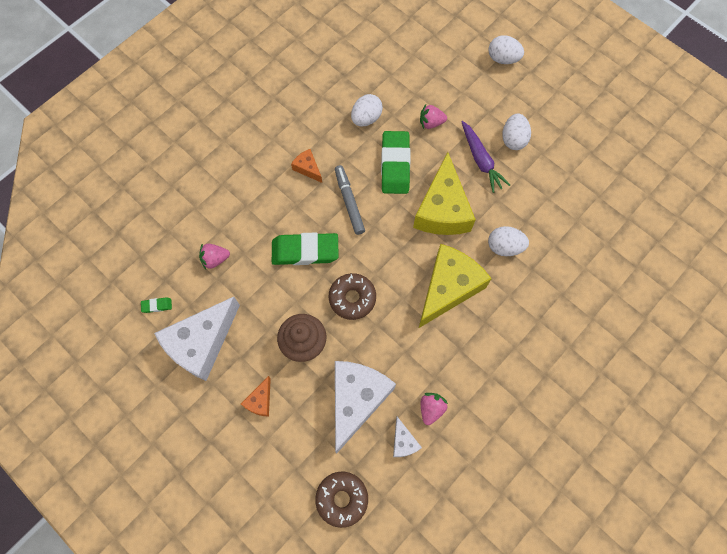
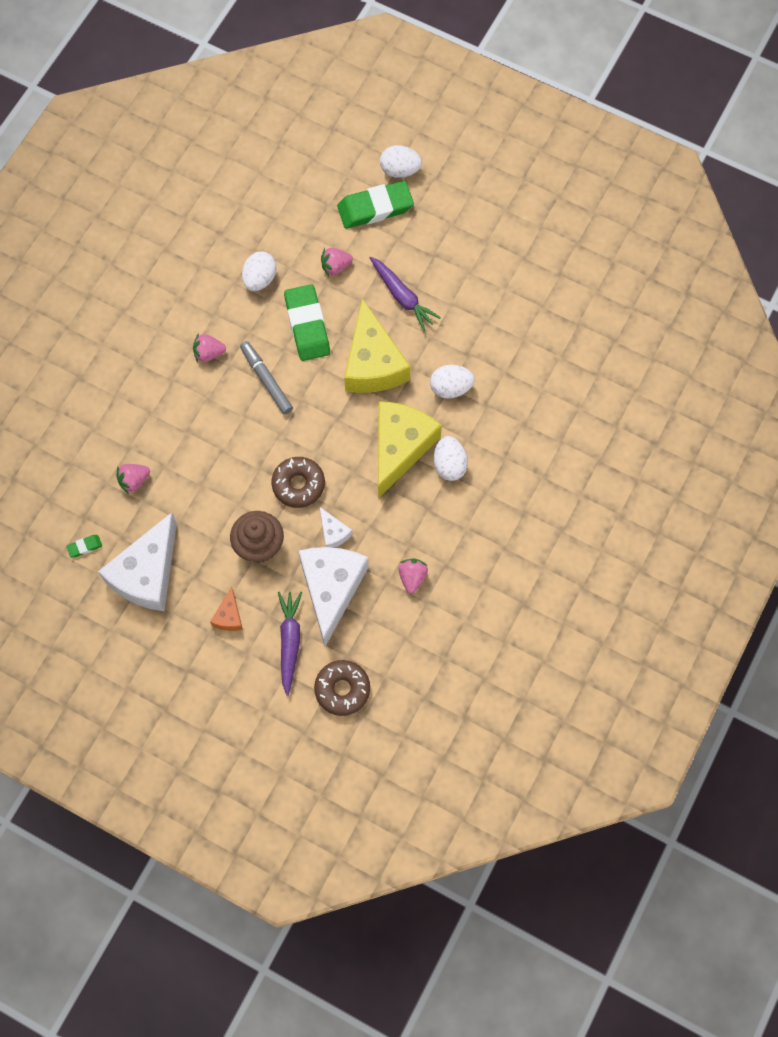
camera: 15 degrees left, 0 degrees up
(305, 251) = (232, 447): green eraser -> green eraser (375, 208)
(307, 440) = (290, 642): none -> purple carrot
(308, 168) = (209, 353): orange cheese -> pink strawberry
(403, 442) = (391, 618): white cheese -> white cheese (333, 533)
(513, 139) = (433, 264): white egg -> white egg (449, 465)

